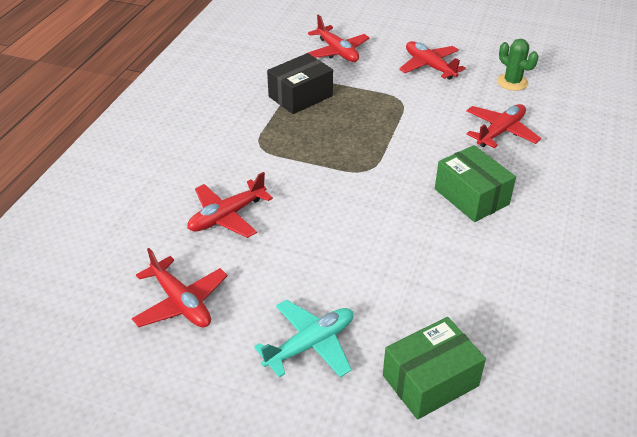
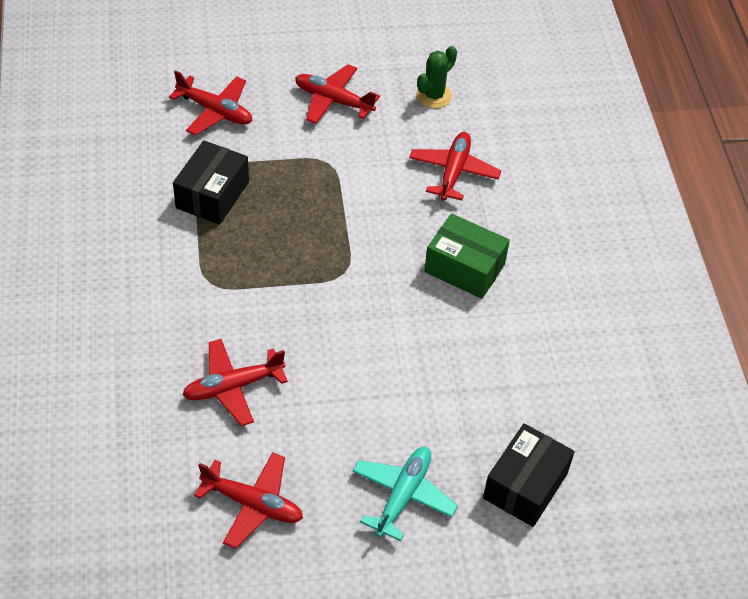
camera: 30 degrees left, 10 degrees up
(227, 216) = (233, 387): red plane -> red plane turned 45 degrees clockwise
(430, 380) = (525, 485): green box -> black box
(512, 82) = (434, 96): green cactus -> green cactus turned 75 degrees counterclockwise

